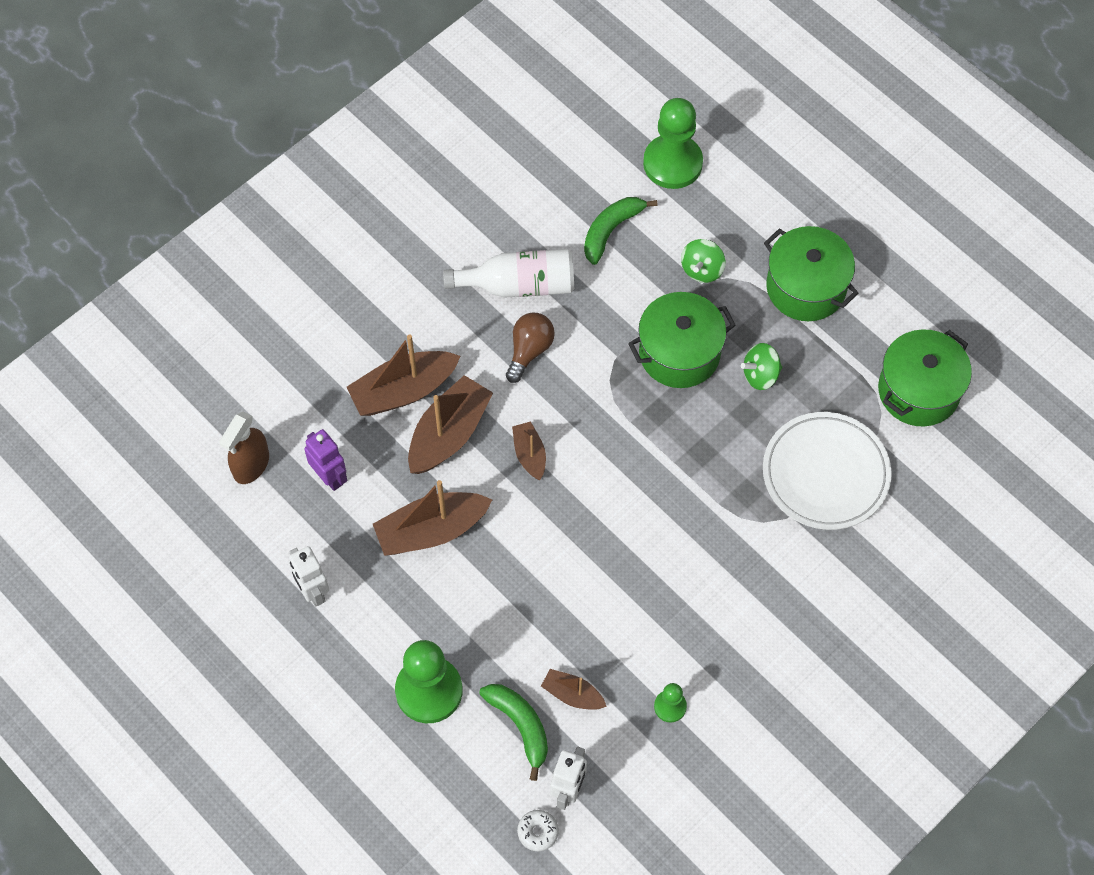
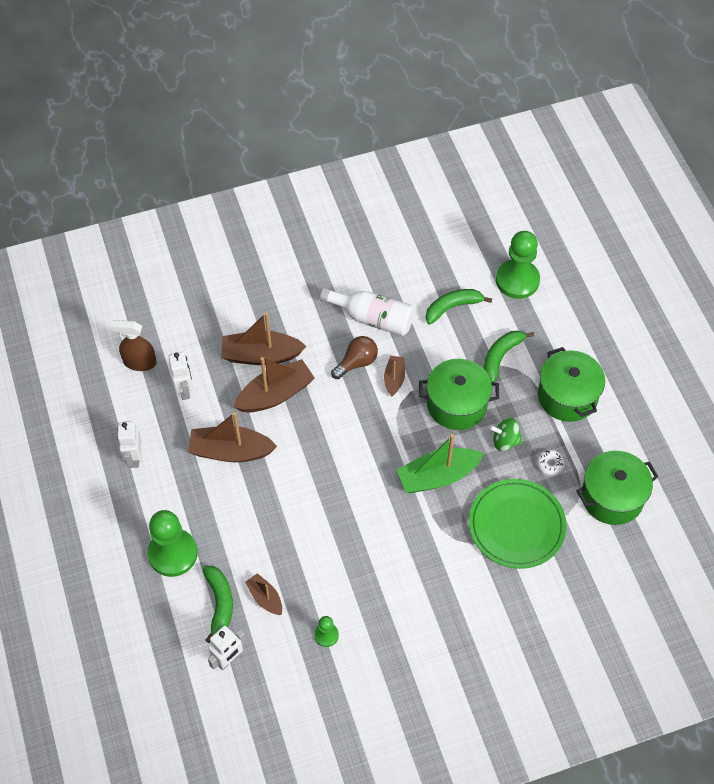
camera: 25 degrees right, 5 degrees down
(251, 465) = (139, 362): brown spray bottle -> brown spray bottle turned 45 degrees clockwise
(330, 477) = (184, 390): purple robot -> white robot
(529, 454) = (321, 429): brown boat -> brown boat (394, 379)
(538, 832) = (193, 678): white donut -> white donut (550, 464)
(702, 270) = (501, 356): green spinning top -> green banana
(702, 453) = (437, 476): none -> green boat
(825, 473) = (516, 525): white plate -> green plate

